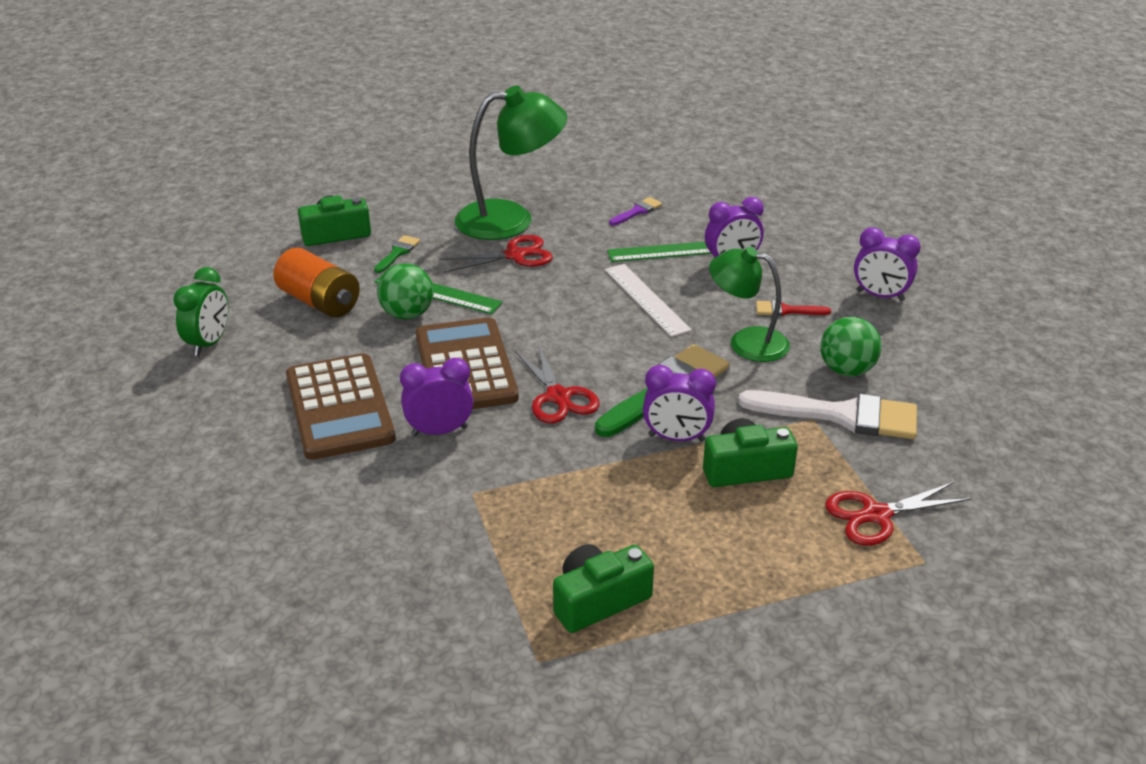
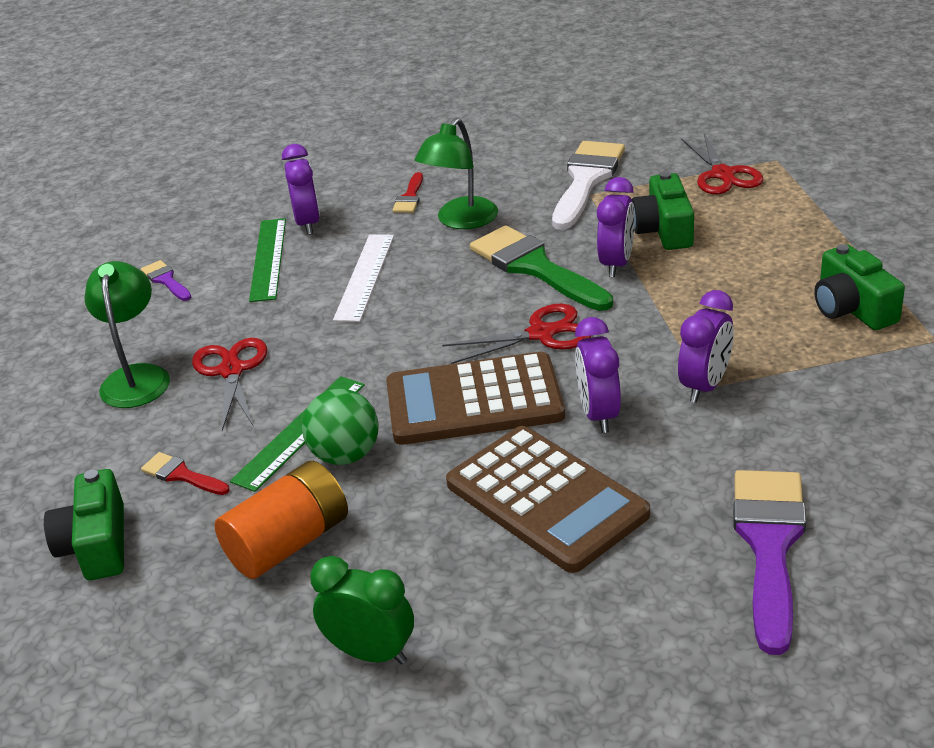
camera: 80 degrees left, 0 degrees up
(260, 522) = (769, 545): none -> purple brush
(339, 407) = (546, 499): brown calculator -> brown calculator turned 60 degrees clockwise
(398, 253) = (181, 475): green brush -> red brush
(510, 219) = (136, 377): green lamp -> green lamp, size x0.66
(646, 299) = (364, 277): white ruler -> white ruler turned 60 degrees counterclockwise
(846, 370) = (517, 173): green ball -> none
(880, 296) = (398, 149): purple clock -> purple clock (705, 386)

